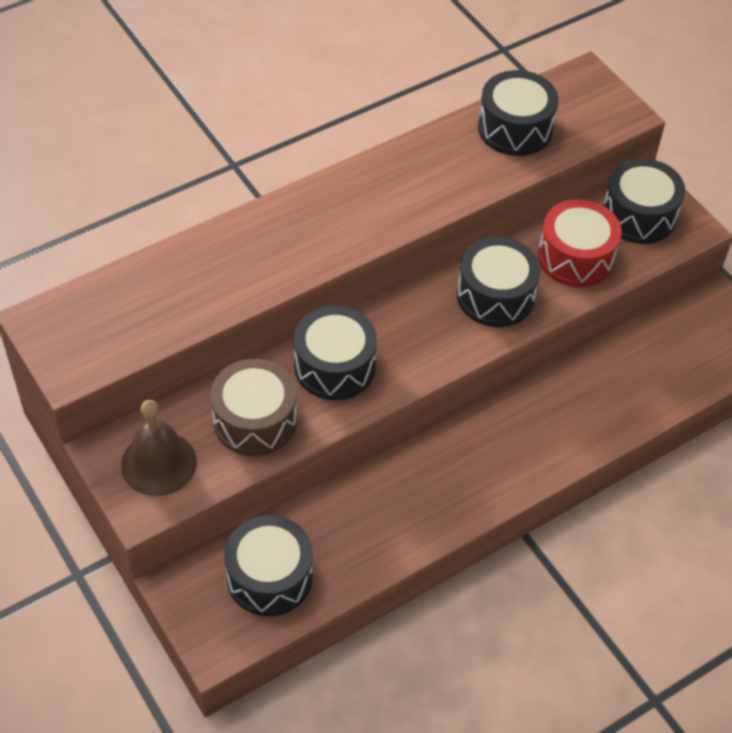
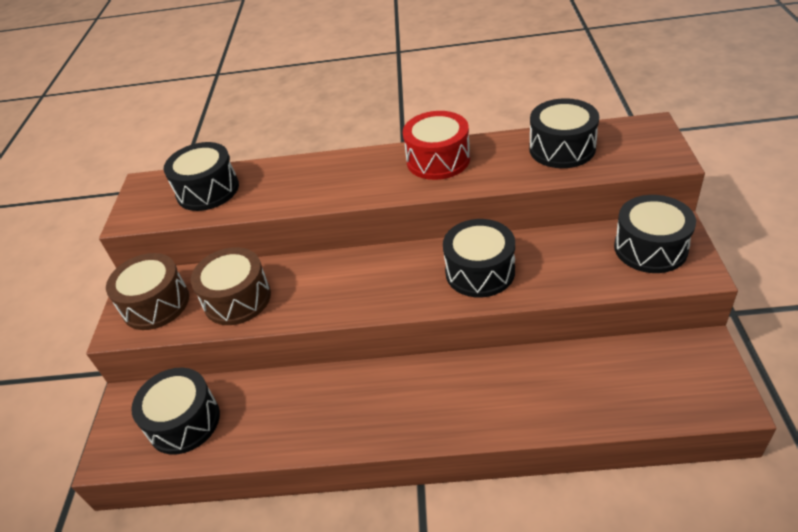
camera: 40 degrees right, 10 degrees down
(158, 463) = (156, 304): brown bell -> brown drum
(334, 366) = (320, 282): black drum -> black drum (208, 190)
(575, 257) = (569, 263): red drum -> red drum (438, 160)

